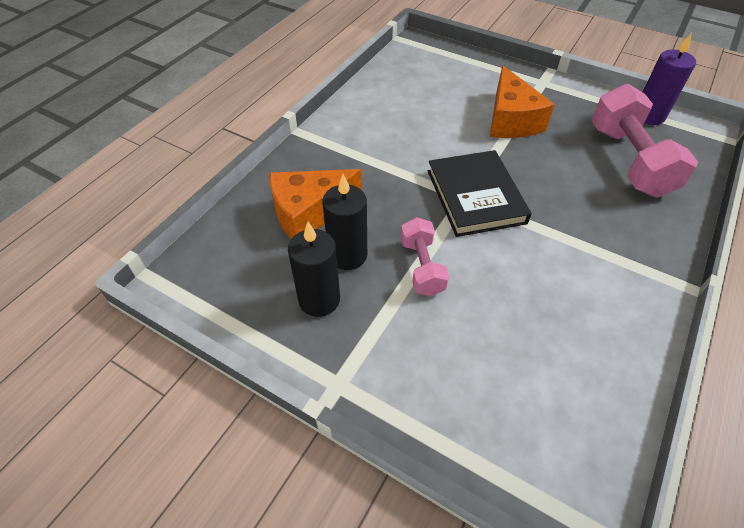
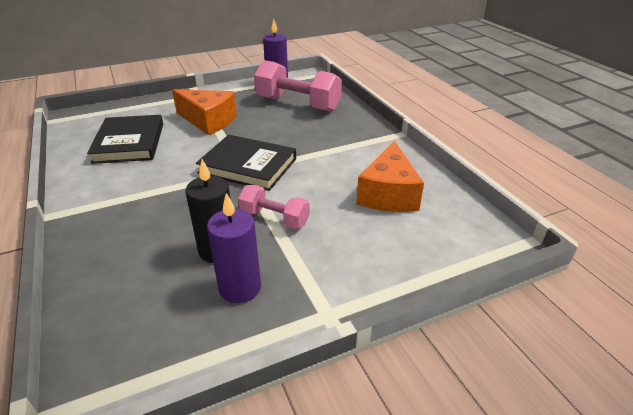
camera: 55 degrees left, 15 degrees down
(309, 213) = (147, 252): orange cheese -> orange cheese (388, 194)
(319, 300) = (240, 288): black candle -> purple candle
(420, 100) = (129, 142): none -> black book

